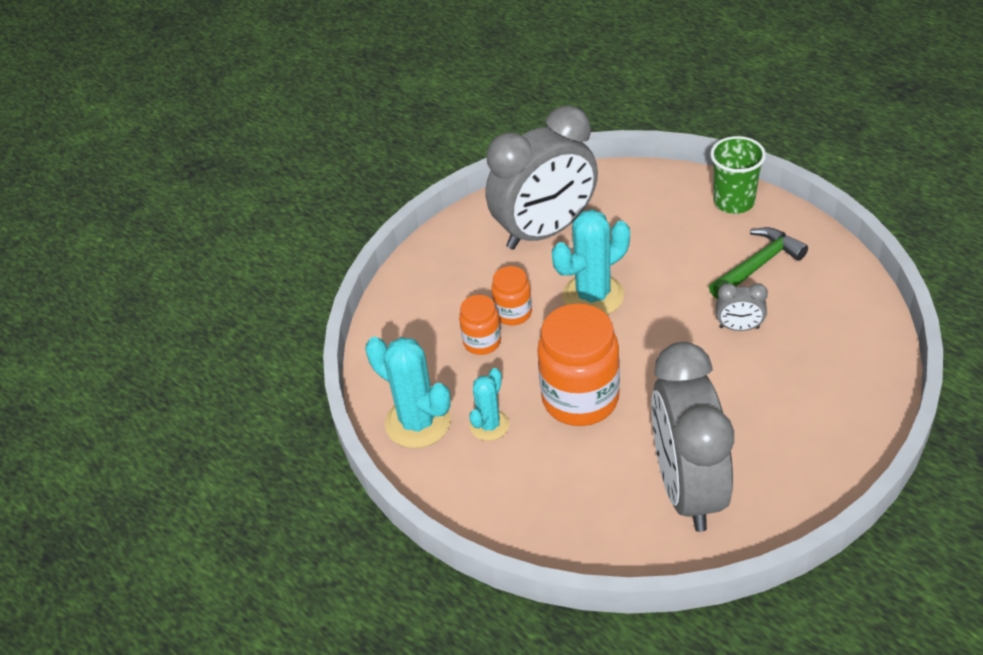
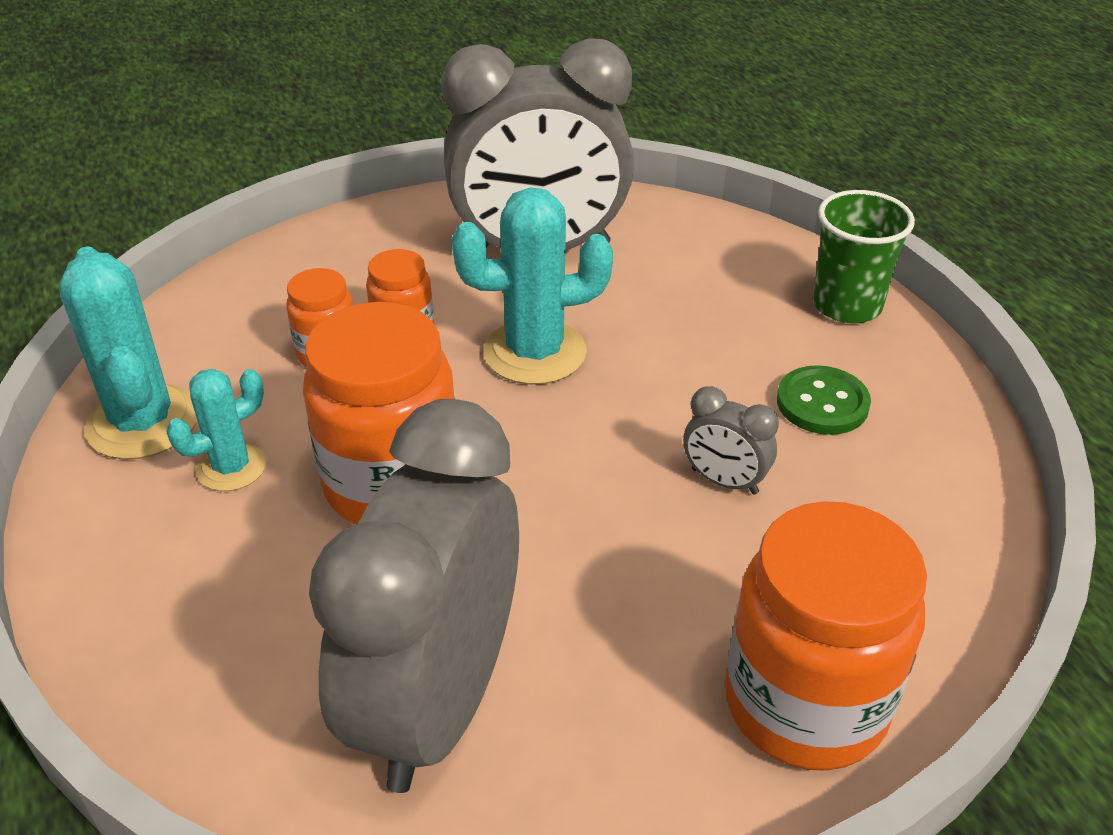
camera: 20 degrees right, 5 degrees down
(758, 265) = (822, 403): green hammer -> green button
(843, 417) = (805, 704): none -> orange jar

